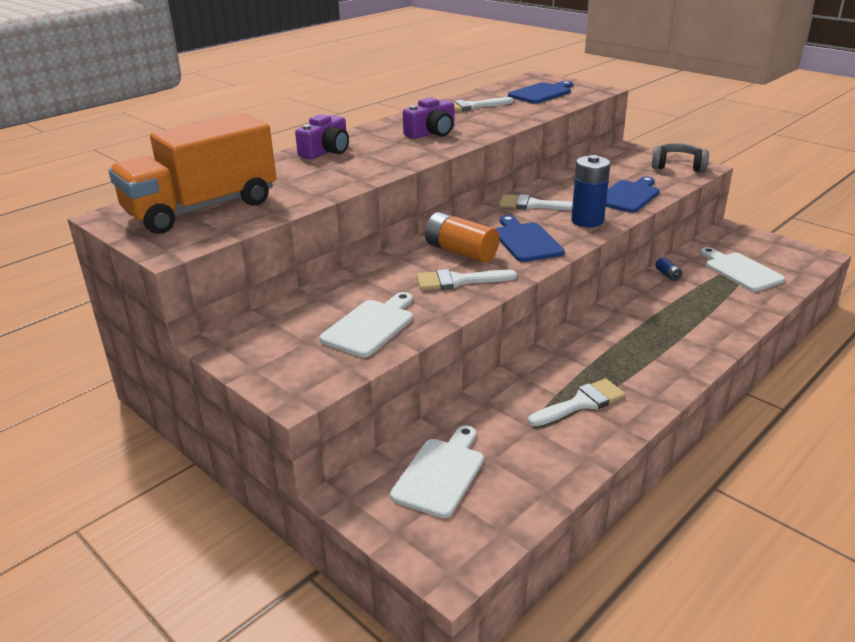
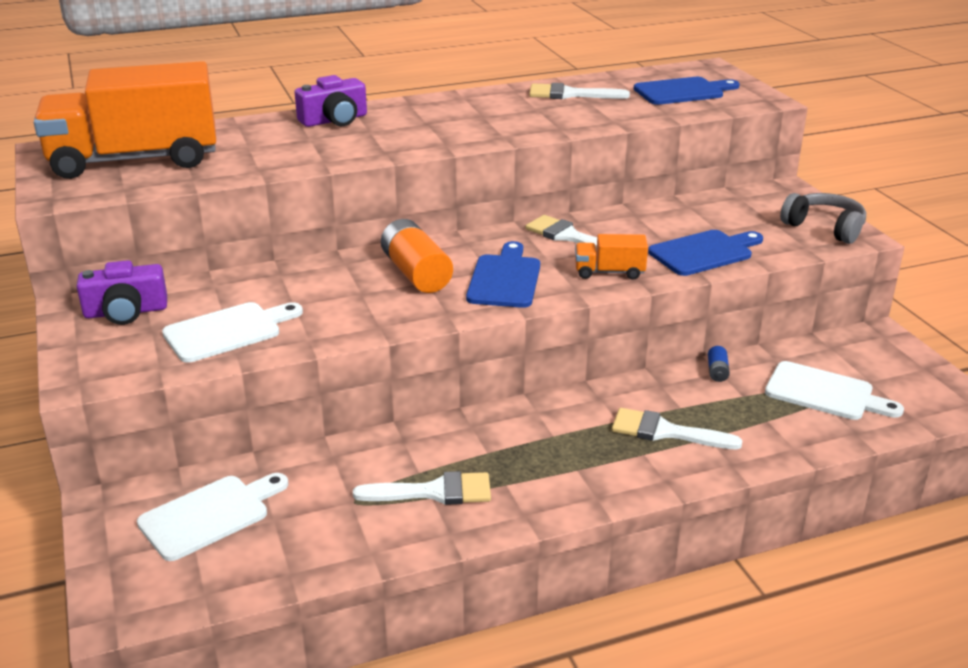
camera: 25 degrees right, 0 degrees up
(431, 133) = (476, 120): purple camera -> purple camera (126, 312)
(458, 281) = (373, 306): white brush -> white brush (665, 432)
(587, 221) = (609, 272): blue battery -> orange truck
(740, 271) = (825, 393): white cutting board -> white cutting board turned 120 degrees clockwise

